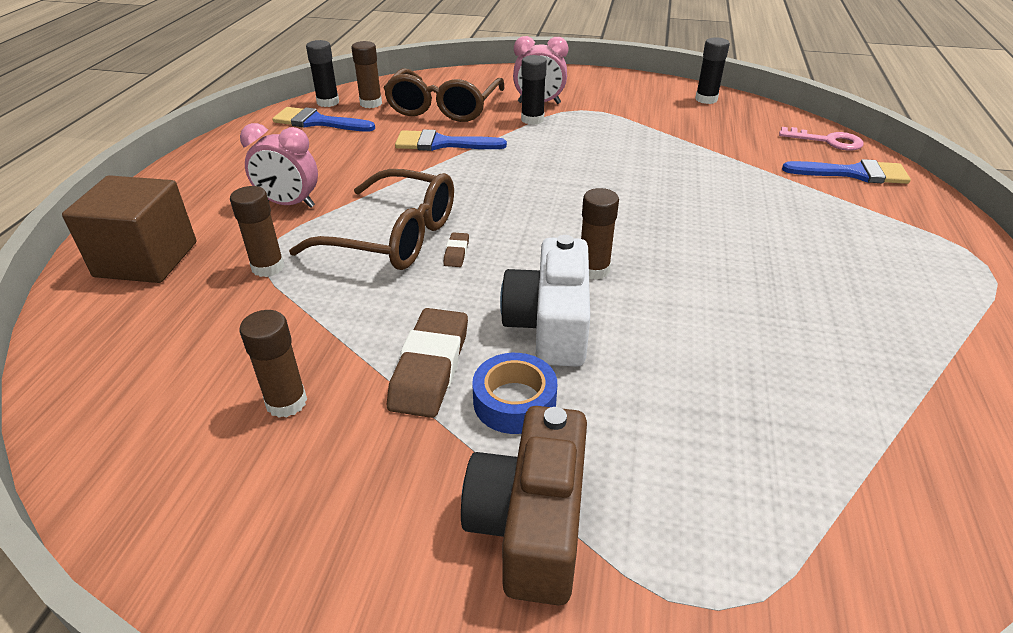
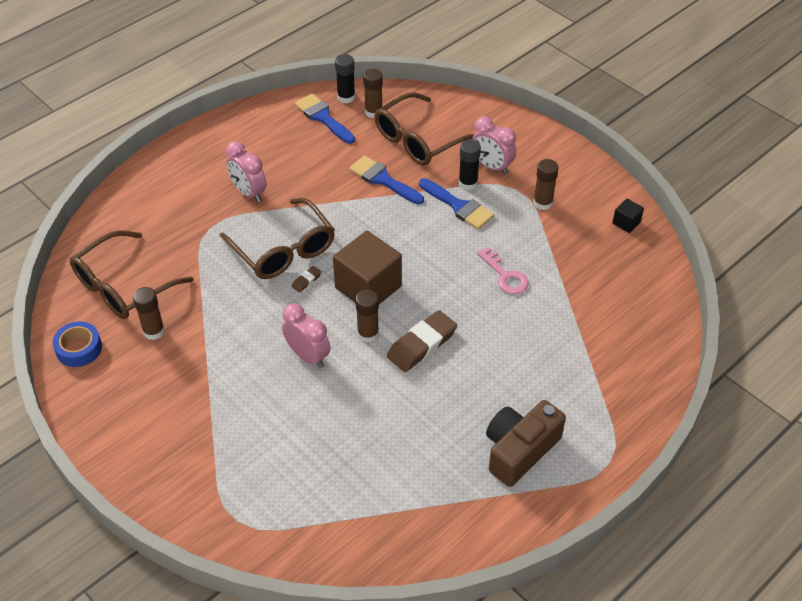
camera: 35 degrees right, 10 degrees up
(146, 259) = (150, 201): brown cube -> brown cube (368, 287)
(180, 369) = (123, 286): none -> brown glasses
(268, 267) = (203, 239): brown glue stick -> brown glue stick (543, 203)
(430, 367) = (228, 348): brown eraser -> brown eraser (422, 344)
(514, 401) = (249, 389): blue tape -> blue tape (79, 348)
(530, 523) = (202, 446): brown camera -> brown camera (519, 450)
(550, 324) = (308, 356): white camera -> pink clock
(706, 99) = (626, 222): black glue stick -> black cube
(827, 141) = (661, 312): pink key -> pink key (505, 276)
(853, 173) = (634, 351): blue brush -> blue brush (459, 206)

